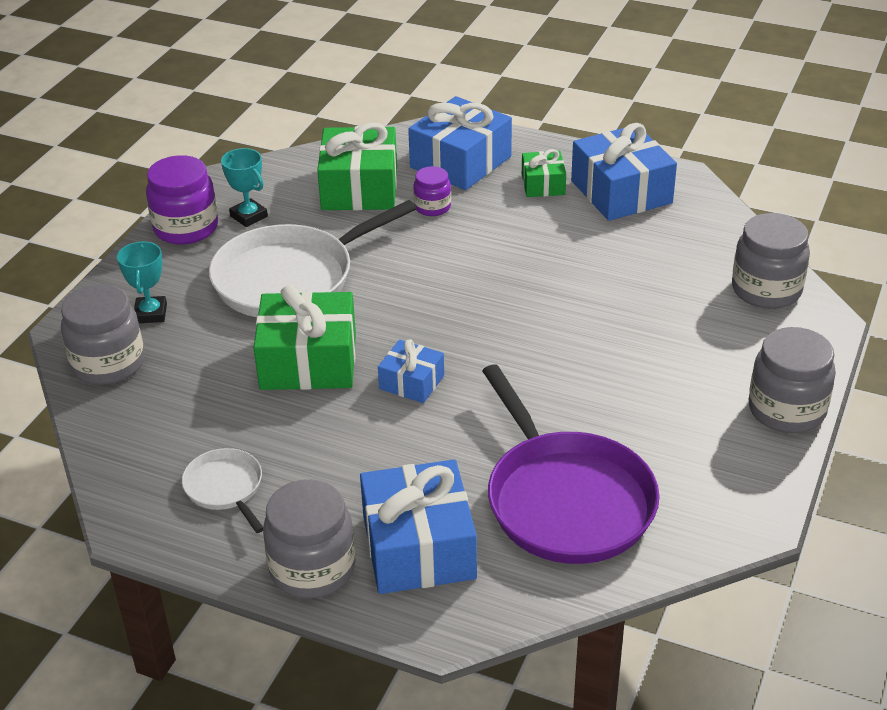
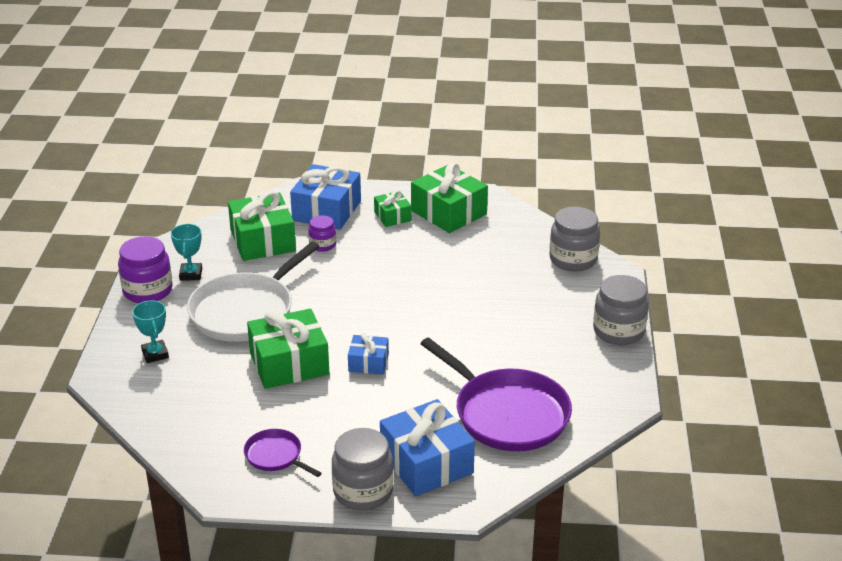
camera: 20 degrees left, 5 degrees down
(108, 364) = (143, 394): grey jar -> none
(225, 488) = (275, 456): white pan -> purple pan
(249, 216) = (191, 274): turquoise trophy -> turquoise trophy turned 60 degrees clockwise
(621, 192) = (448, 212): blue gift -> green gift

